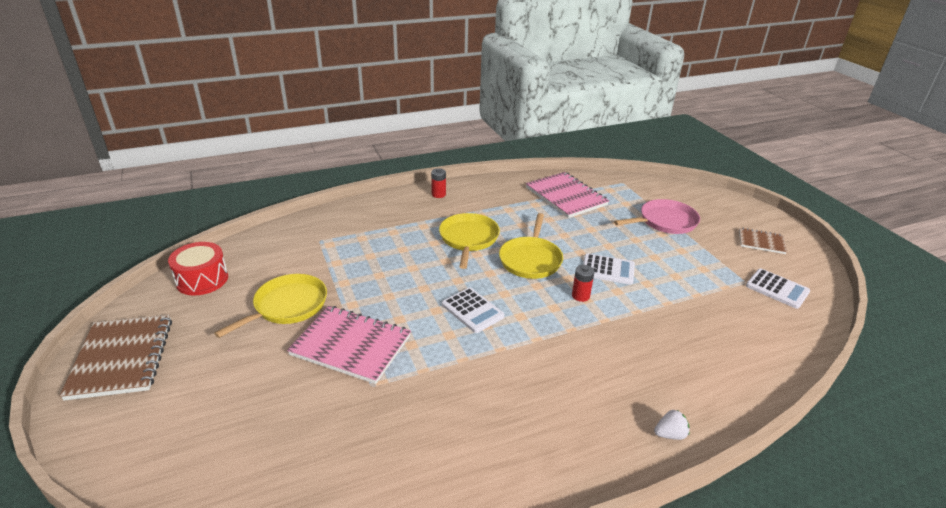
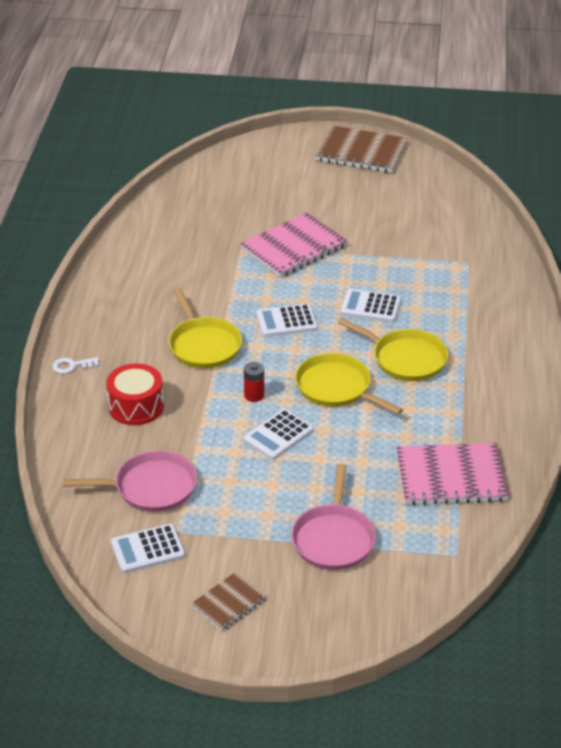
camera: 120 degrees right, 5 degrees up
(202, 280) = (442, 192): red drum -> red drum (136, 406)
(287, 306) = (370, 227): yellow pan -> yellow pan (204, 345)
(416, 271) = (370, 306): none -> white calculator
(438, 194) = (521, 368): red battery -> none
(670, 434) = (72, 366): white strawberry -> white key
(730, 310) = (151, 487): none -> pink pan

